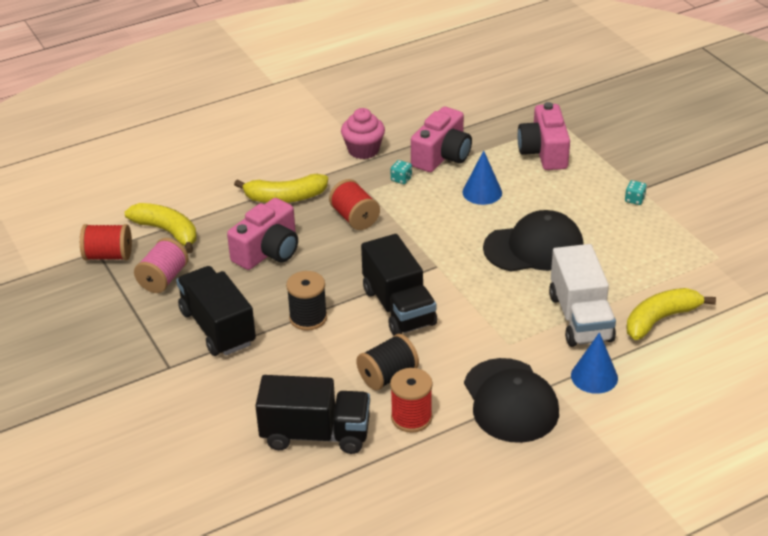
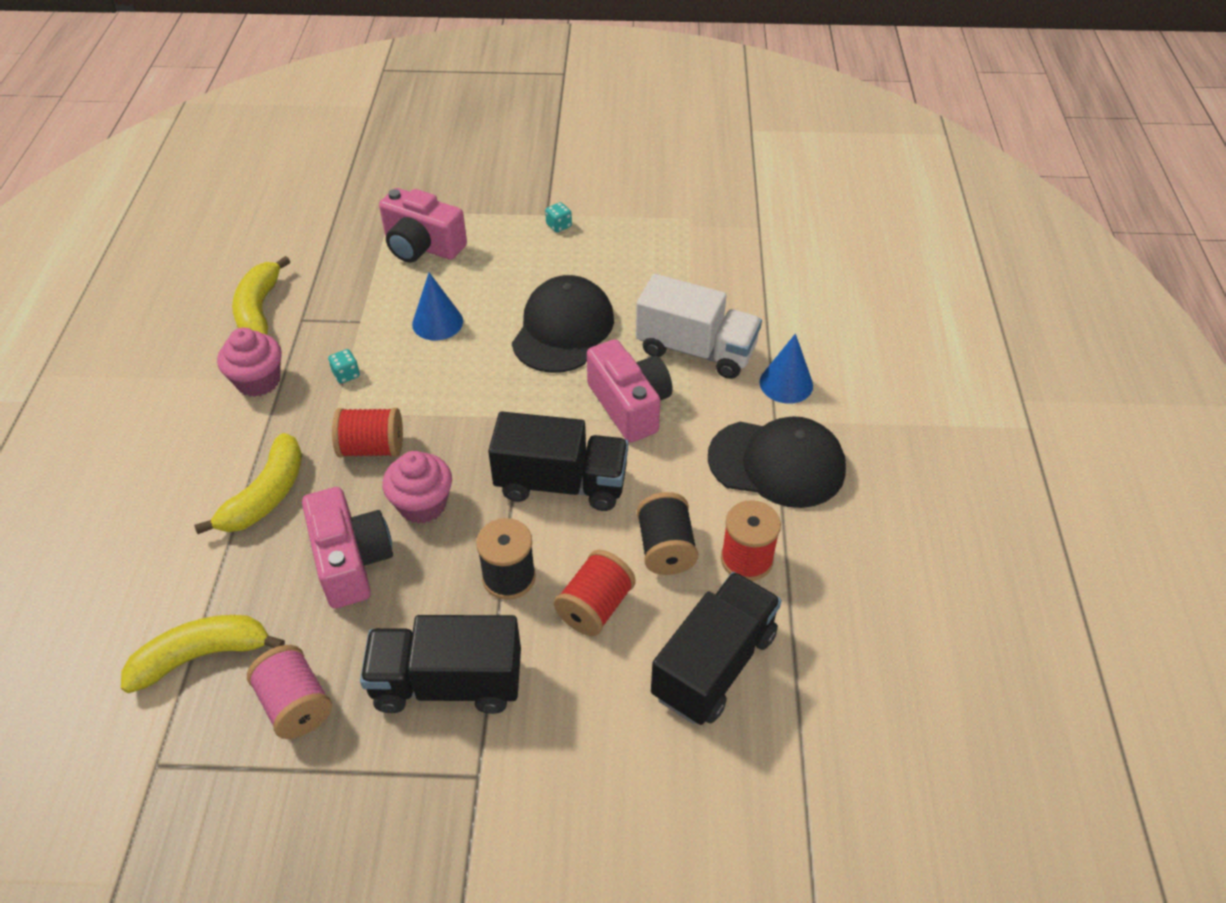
camera: 60 degrees left, 10 degrees up
(108, 256) = (181, 754): red spool -> red spool (595, 607)
(331, 258) = (422, 504): none -> pink cupcake
(442, 156) = (343, 322): pink camera -> pink camera (630, 405)
(660, 319) = (741, 298): yellow banana -> yellow banana (259, 310)

